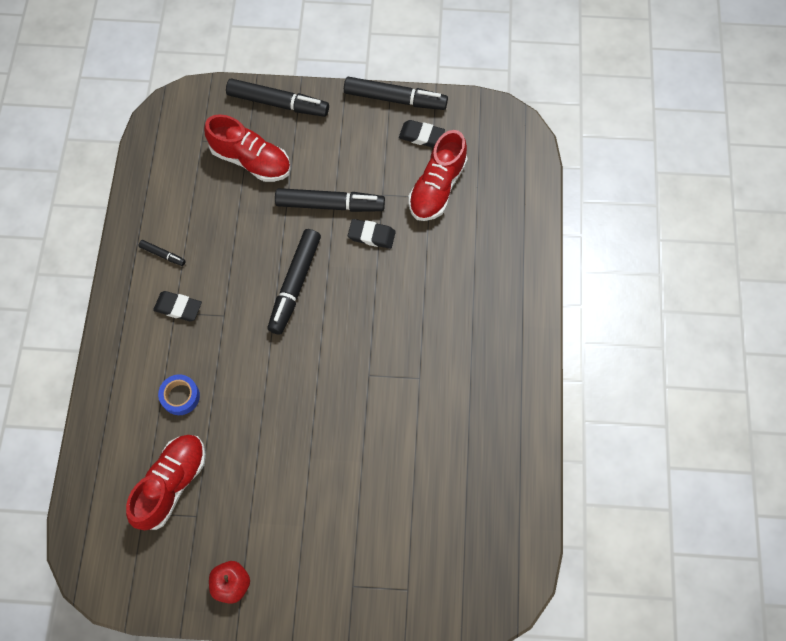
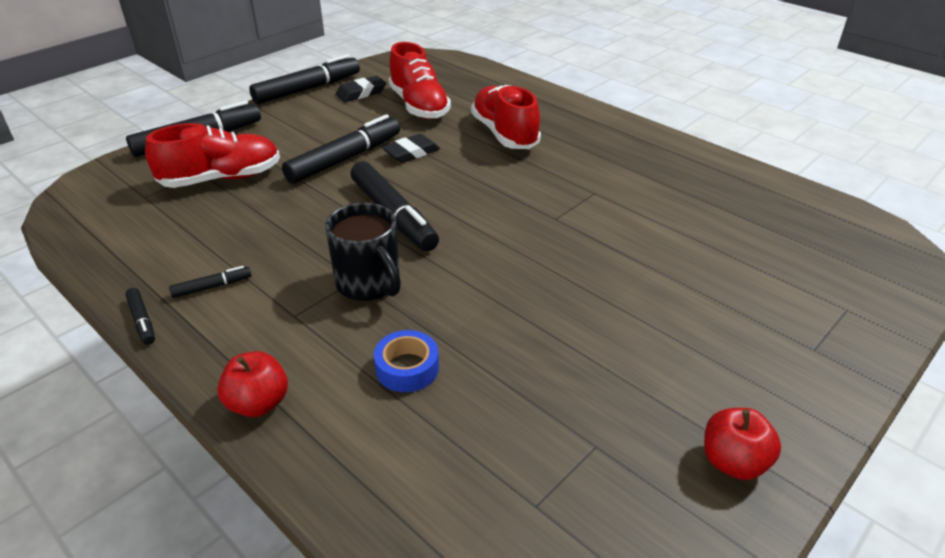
camera: 50 degrees left, 30 degrees down
(110, 352) = (258, 403): none -> red apple
(117, 249) = (142, 320): none -> black marker
(172, 484) = (521, 445): red shoe -> red shoe (504, 134)
(178, 307) = (293, 309): black eraser -> none
(225, 326) = (369, 284): none -> black mug

